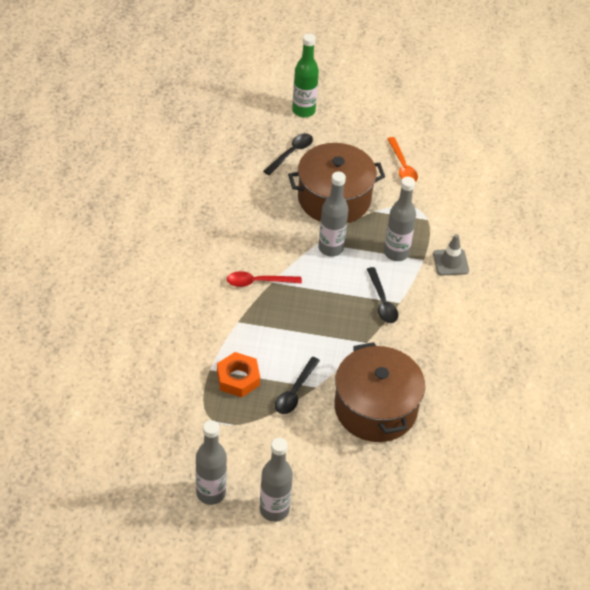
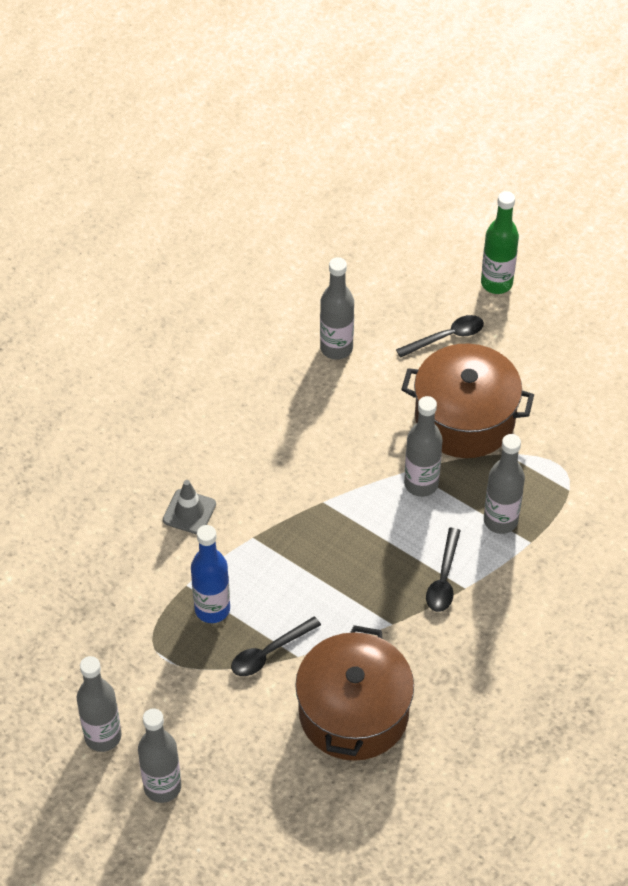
camera: 30 degrees right, 5 degrees up
(222, 183) = (336, 348): none -> grey bottle
(238, 378) = (212, 609): orange nut -> blue bottle
(258, 282) = (306, 495): red spoon -> none
(402, 166) = (580, 404): orange spoon -> none
(450, 262) = (563, 559): grey traffic cone -> grey traffic cone (189, 512)

